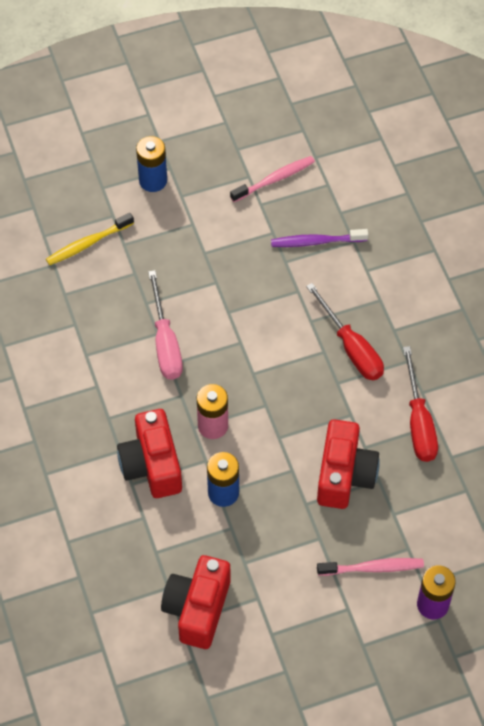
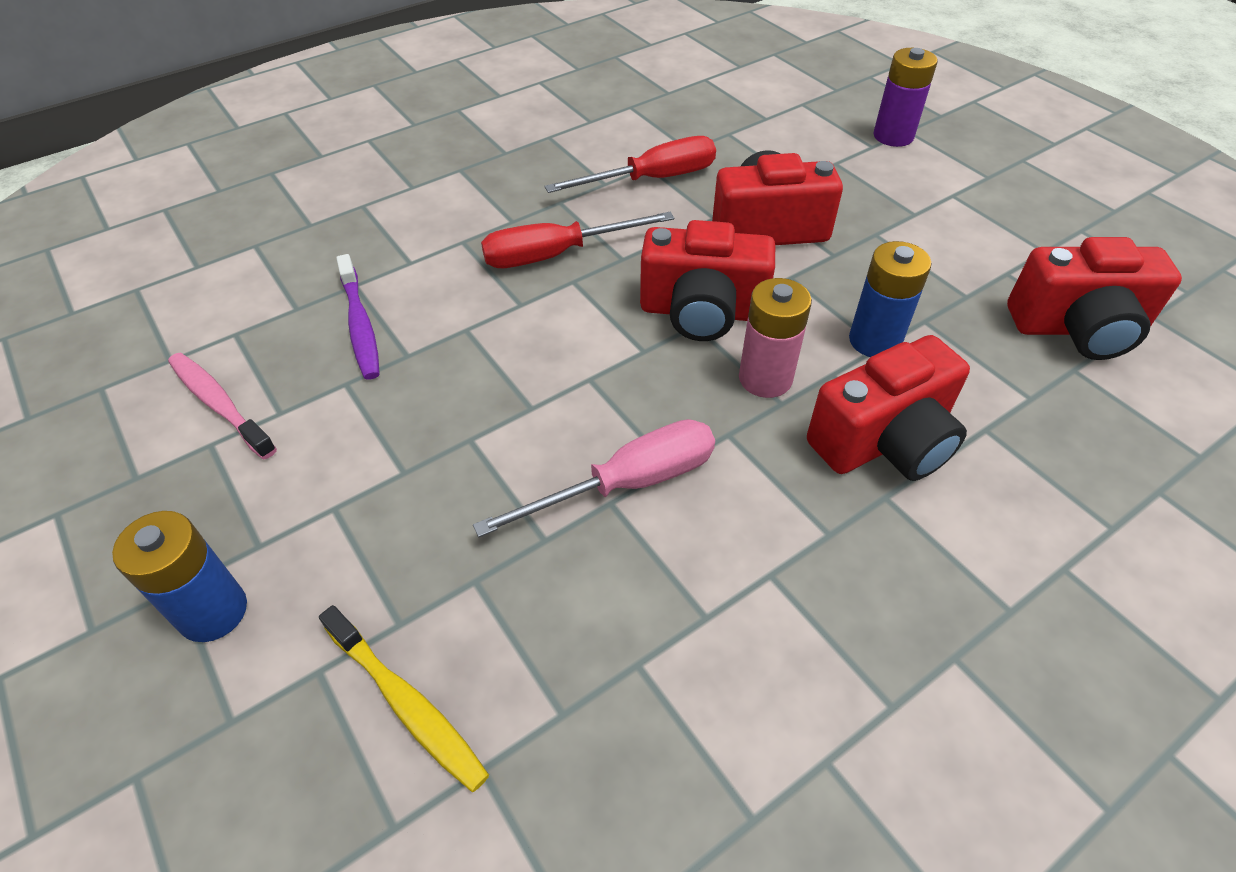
camera: 105 degrees left, 10 degrees down
(275, 412) = (702, 312): none -> red camera
(351, 348) = (556, 255): red screwdriver -> red screwdriver turned 150 degrees counterclockwise
(372, 568) = (883, 184): pink toothbrush -> none

